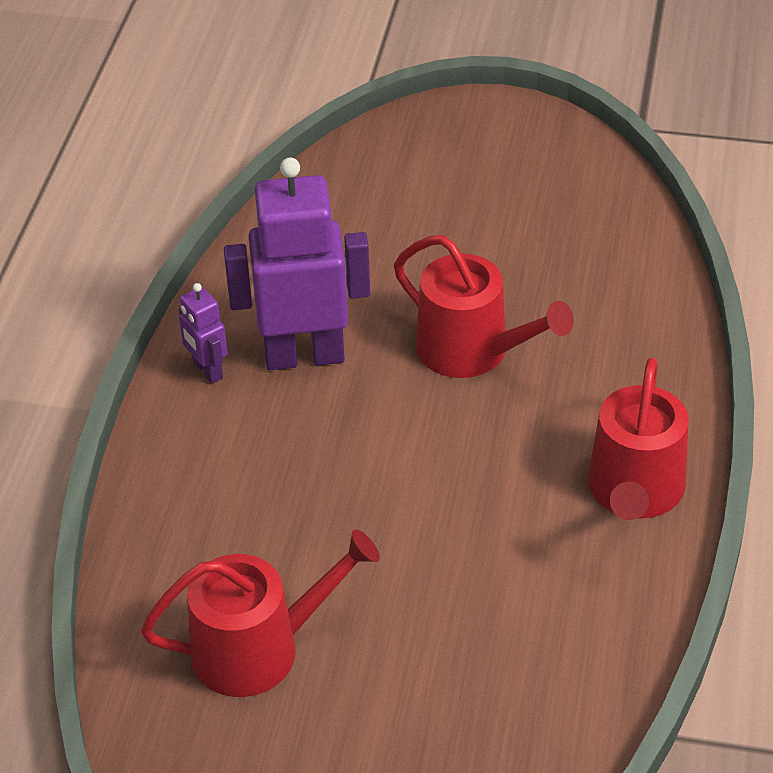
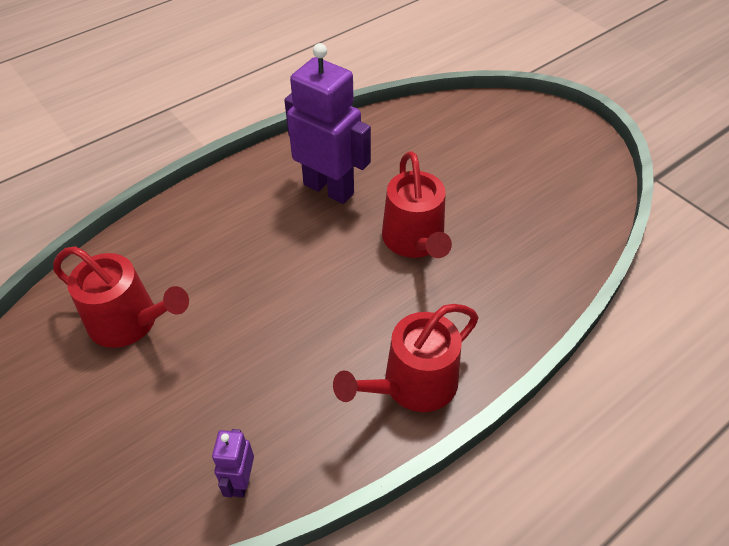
camera: 40 degrees right, 5 degrees up
(207, 371) = (277, 167): purple robot -> purple robot (241, 481)

